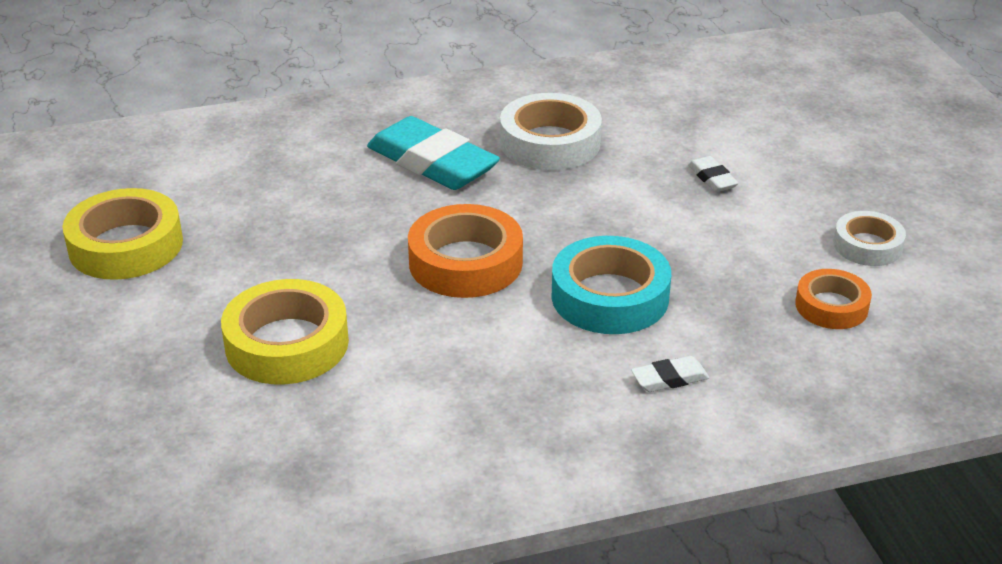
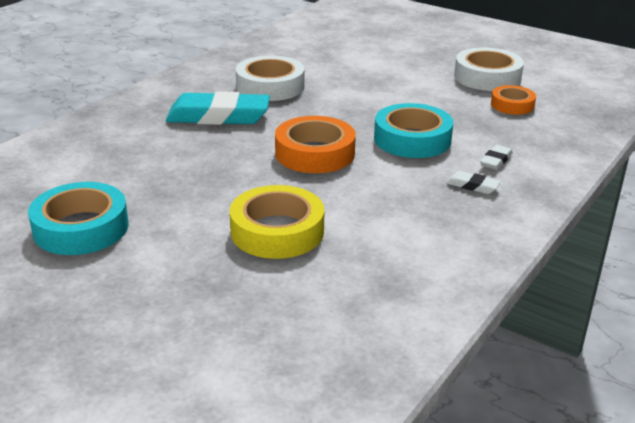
camera: 40 degrees left, 5 degrees down
(126, 245) = (81, 228): yellow tape -> turquoise tape
(712, 178) = (377, 75): white eraser -> white eraser (472, 186)
(867, 245) = (487, 77): white tape -> white tape, size x1.65

